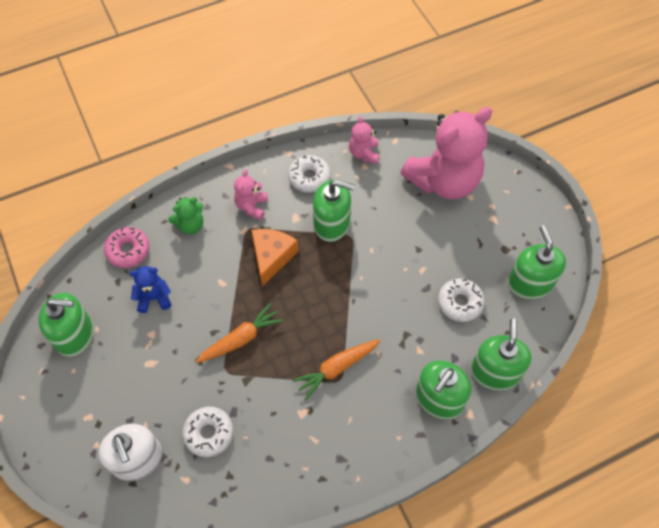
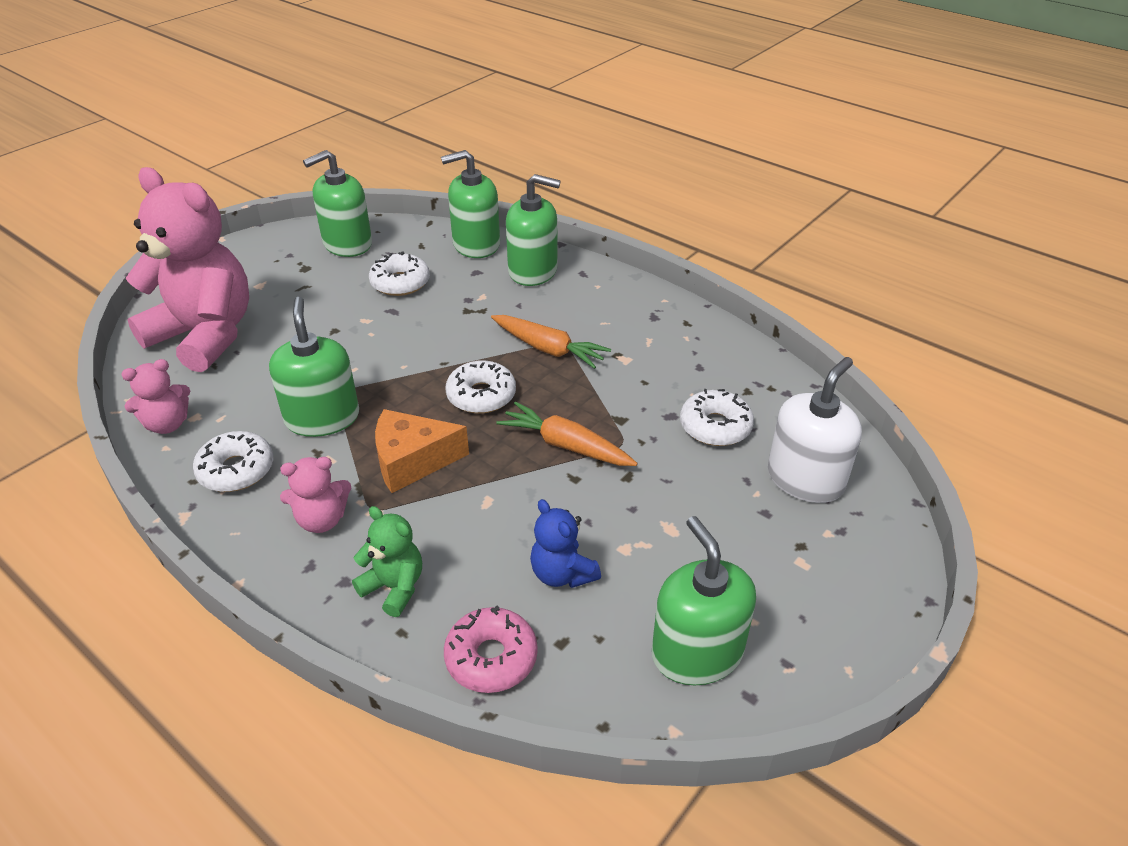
camera: 115 degrees left, 20 degrees down
(309, 310) = (481, 395): none -> white donut

